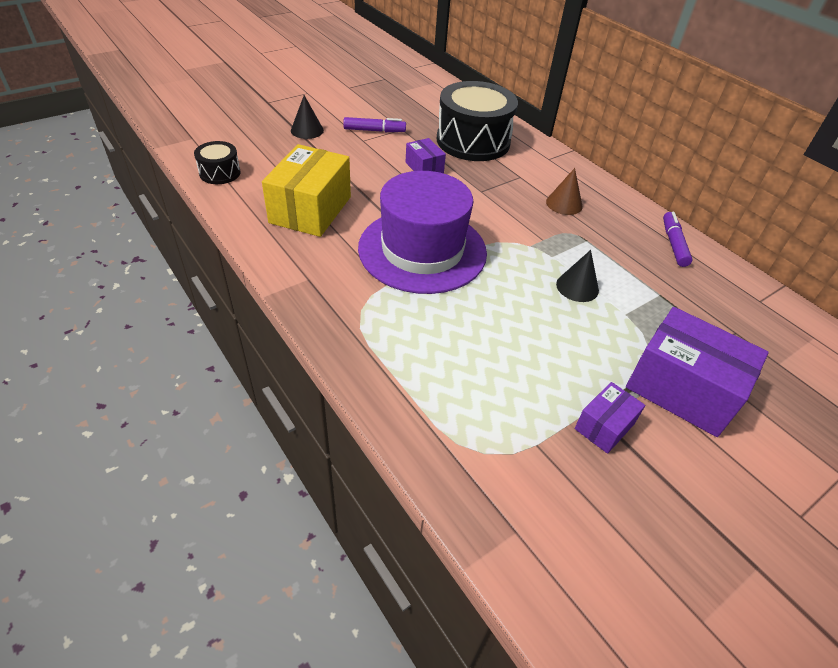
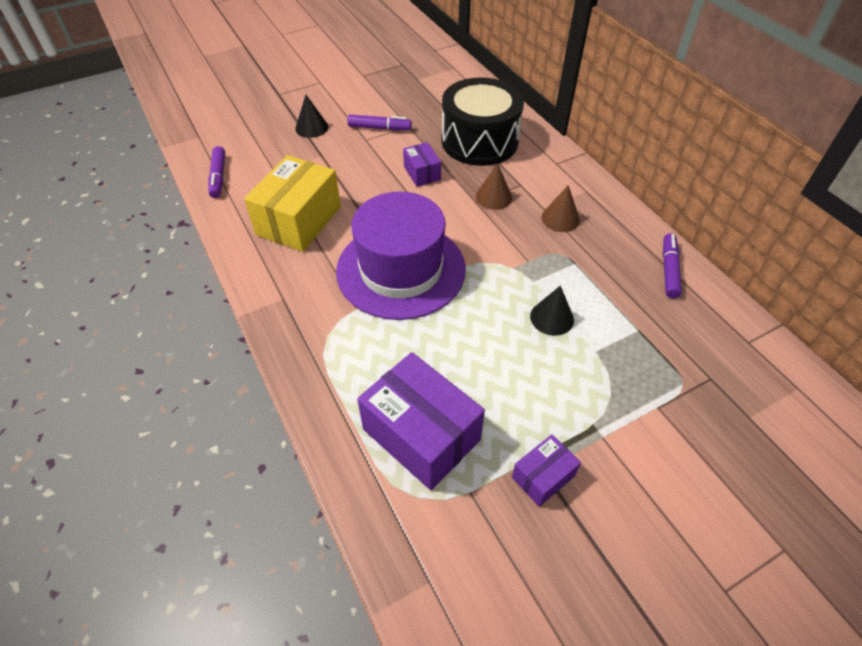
camera: 10 degrees right, 5 degrees up
(220, 173) = (218, 177): black drum -> purple marker
(497, 187) = (493, 197): none -> brown cone
(682, 389) = (635, 440): purple box -> purple box (421, 434)

